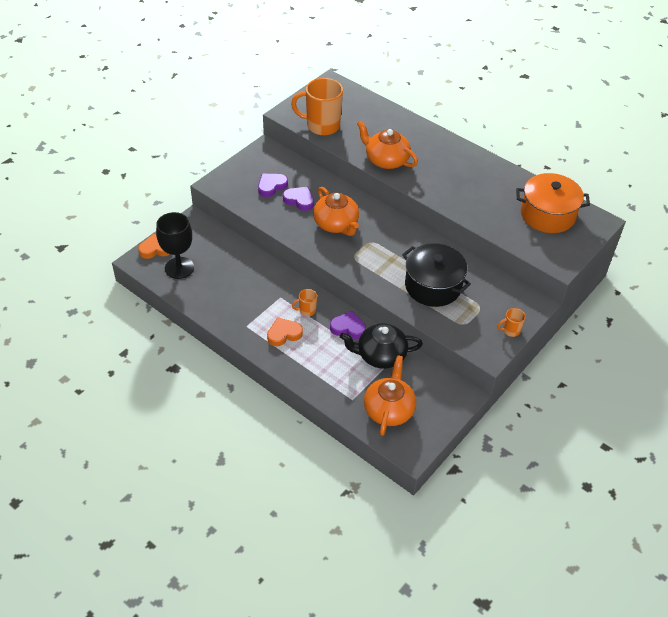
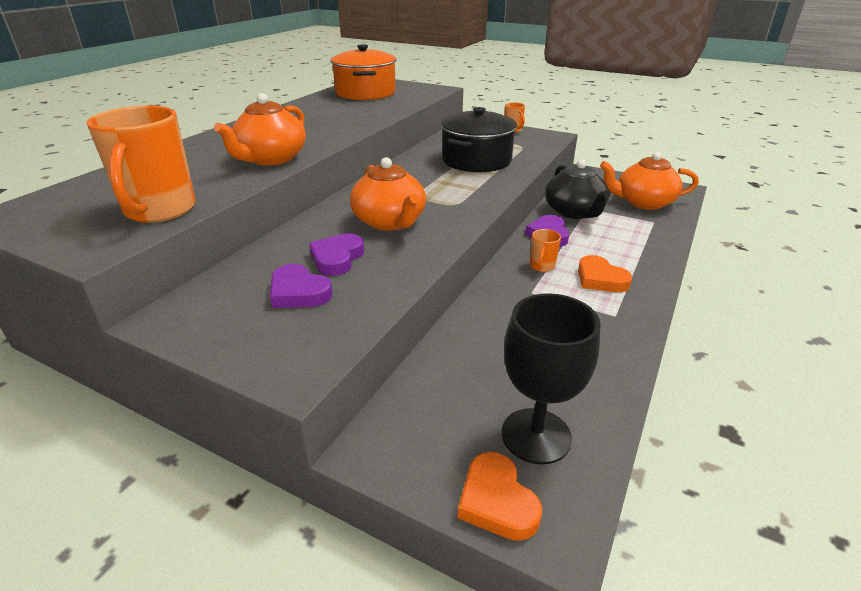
camera: 100 degrees left, 15 degrees down
(307, 310) = (542, 266): orange mug -> orange mug turned 45 degrees clockwise
(336, 224) = (390, 222): orange teapot -> orange teapot turned 105 degrees clockwise

